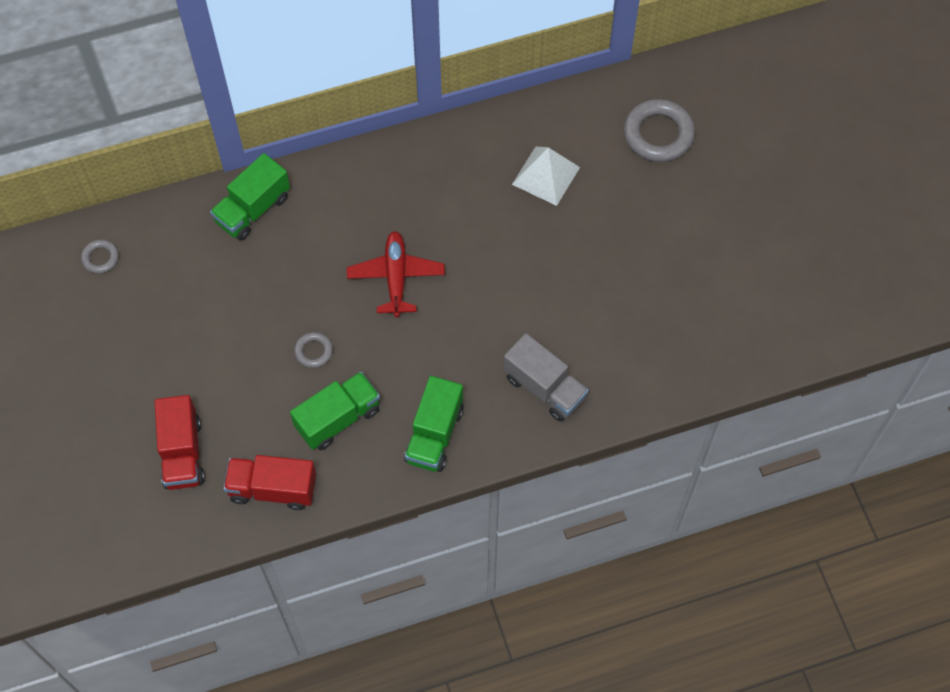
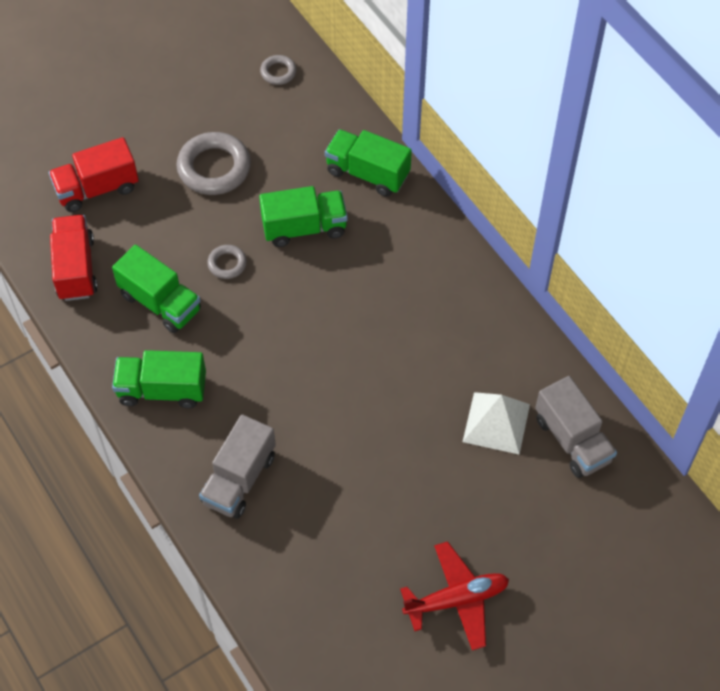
camera: 75 degrees right, 5 degrees down
(296, 277) = (304, 228): none -> green truck
(396, 277) = (329, 313): red plane -> red plane (456, 599)
(577, 125) = (572, 440): none -> grey truck
(658, 134) = (592, 527): grey ring -> grey ring (214, 168)

